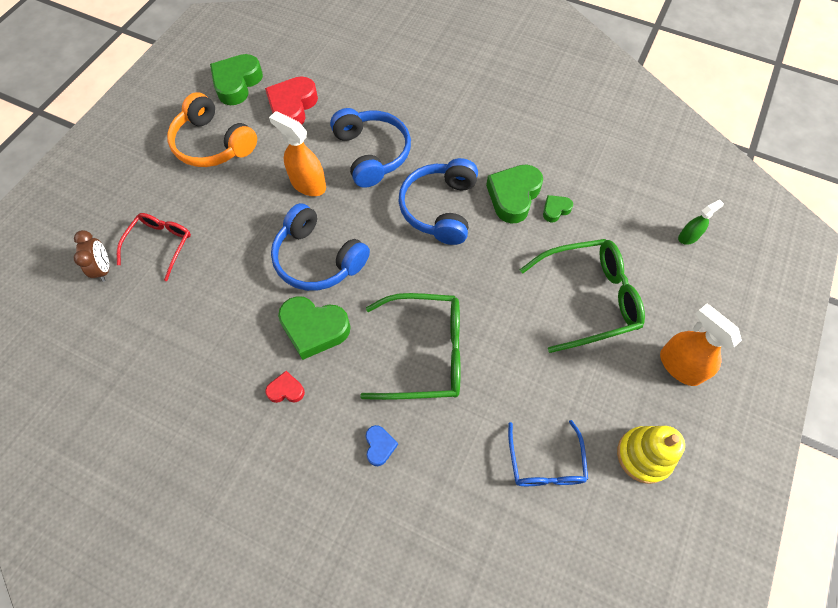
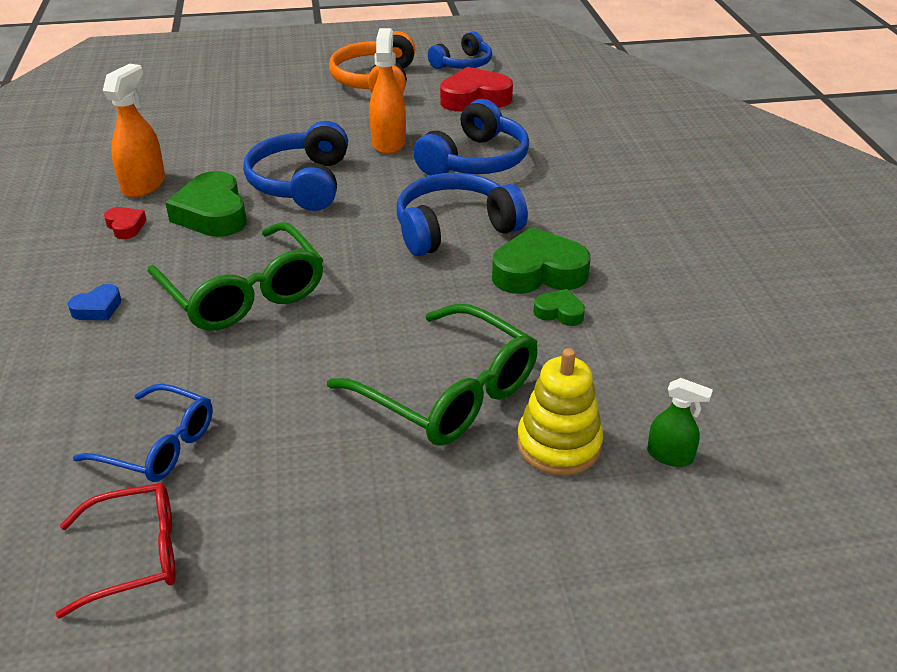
camera: 55 degrees right, 25 degrees down
(104, 269) = (182, 92): brown clock -> none
(160, 245) = (233, 104): red glasses -> red glasses (135, 555)
(237, 83) = (463, 64): green heart -> blue headphones
(545, 463) = (158, 445): blue glasses -> blue glasses turned 120 degrees counterclockwise
(644, 455) = (235, 541): yellow stacking toy -> yellow stacking toy (559, 444)
(679, 366) = (422, 528): orange spray bottle -> orange spray bottle (144, 185)

